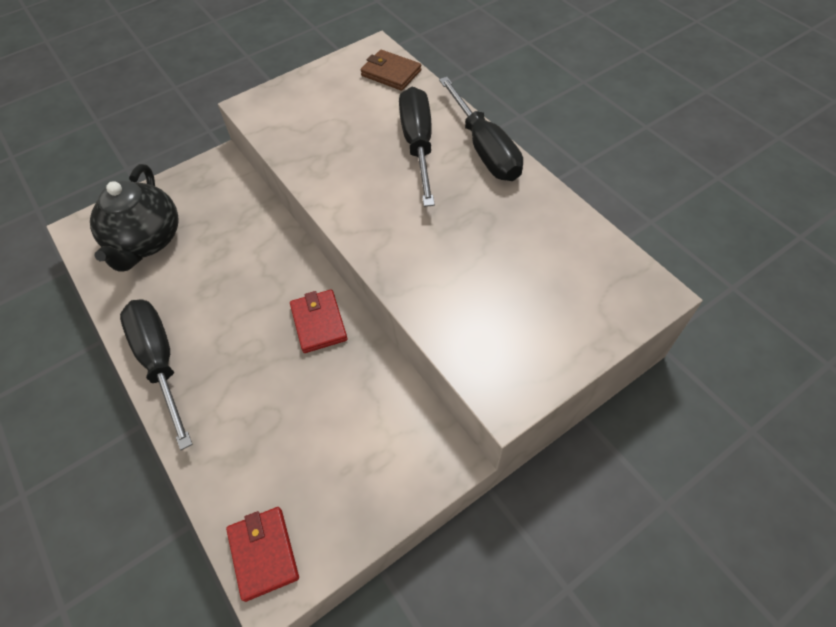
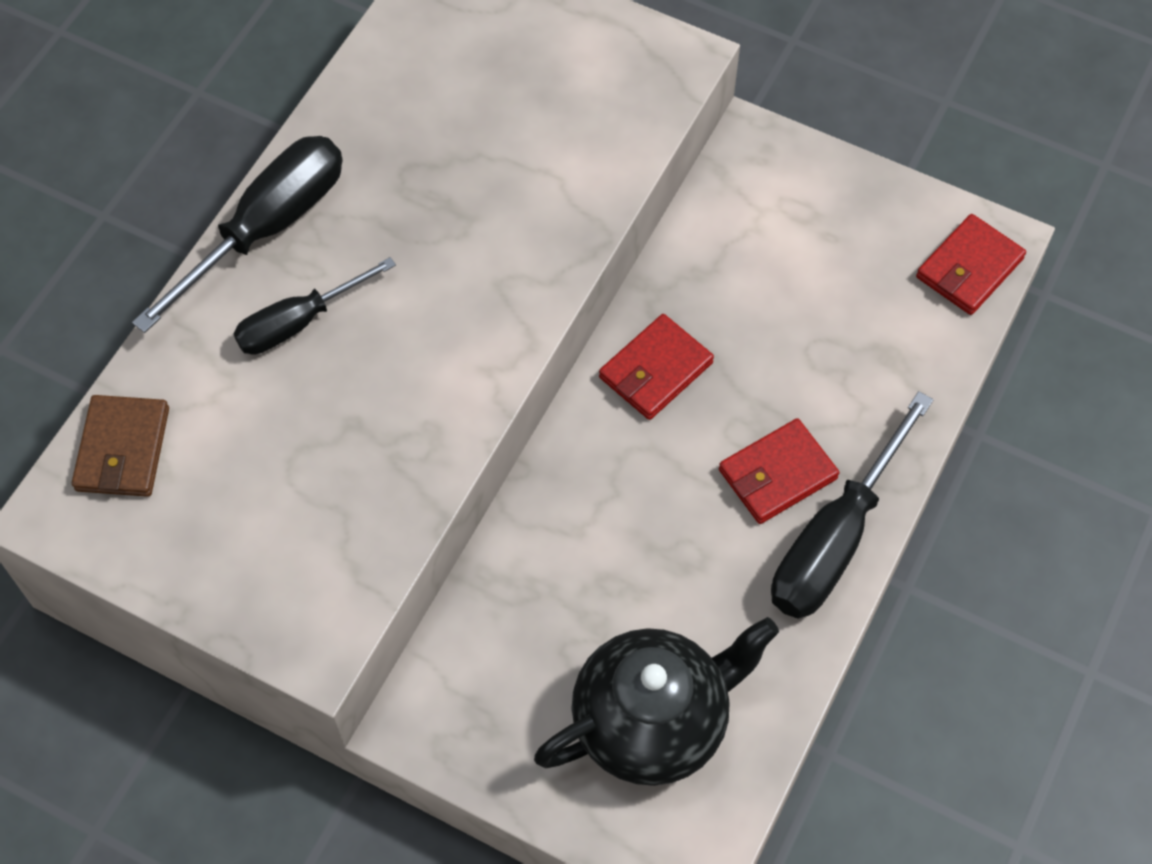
camera: 120 degrees left, 5 degrees up
(216, 352) = (777, 474): none -> red wallet
(418, 144) = (299, 322): black screwdriver -> black screwdriver, size x0.63

